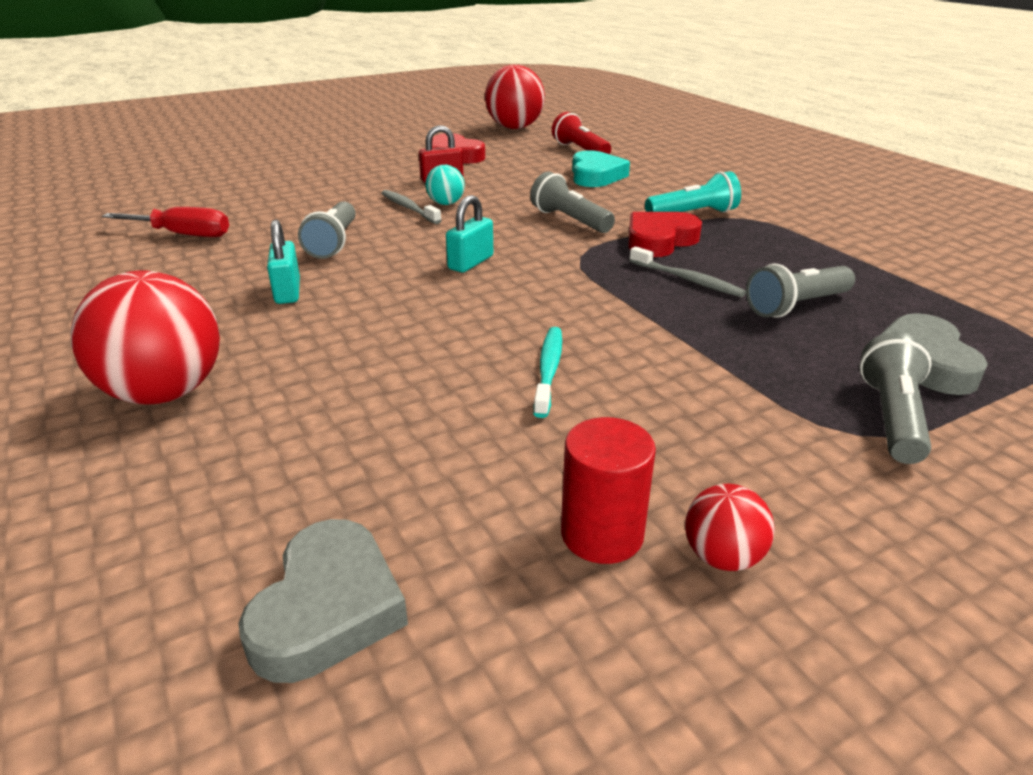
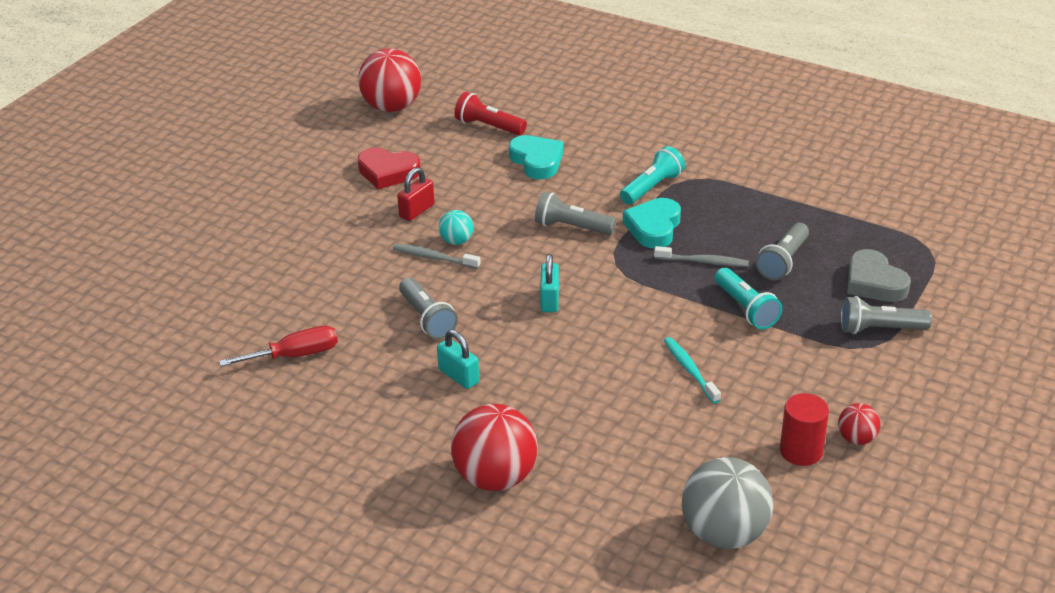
camera: 30 degrees left, 5 degrees up
(328, 609) = (724, 533): grey heart -> grey ball
(659, 241) = (653, 227): red heart -> turquoise heart
(696, 334) = (746, 309): none -> turquoise flashlight
(891, 417) = (879, 329): grey flashlight -> grey flashlight turned 75 degrees counterclockwise

